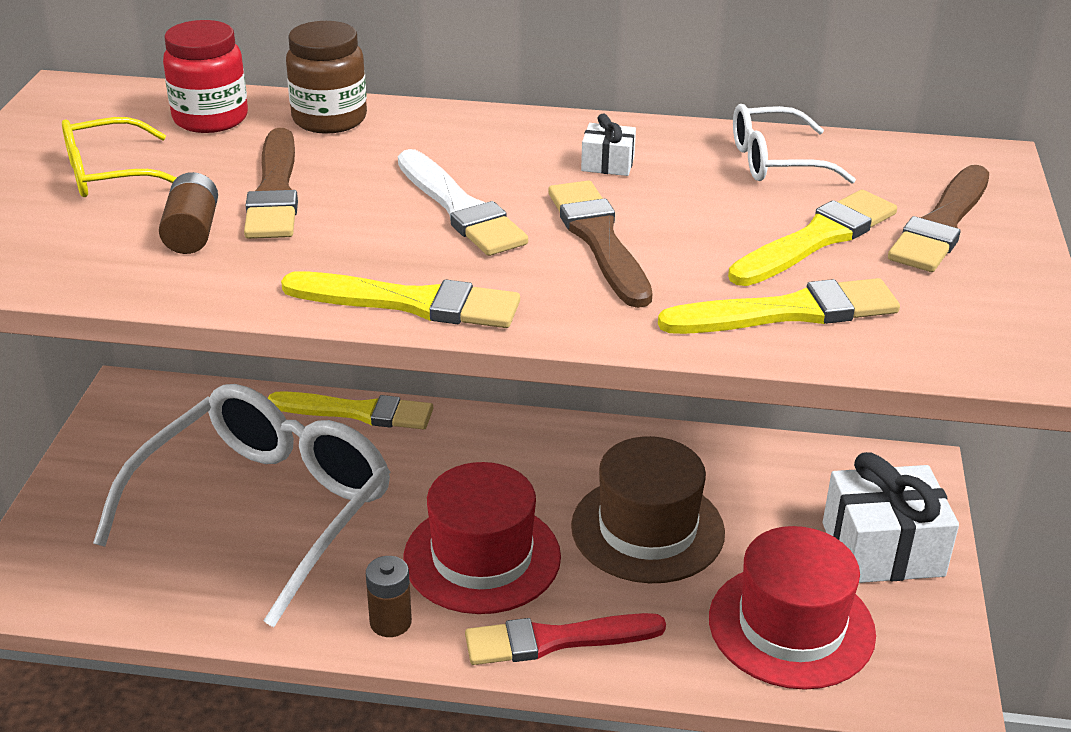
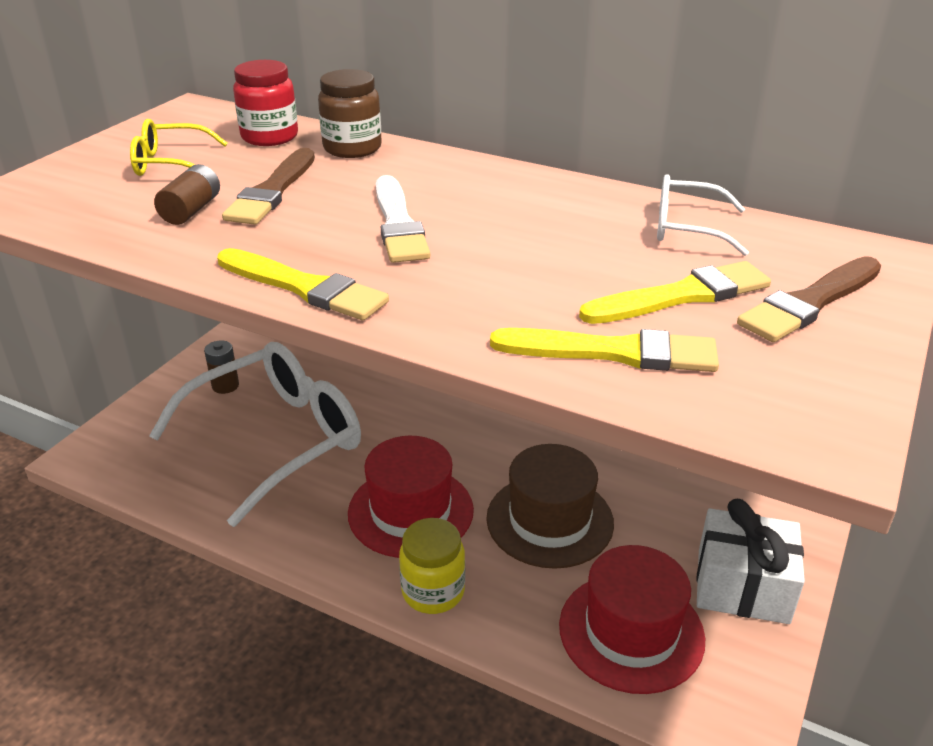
camera: 20 degrees right, 0 degrees up
(357, 412) = (378, 383): yellow brush -> none
(390, 622) = (318, 544): brown battery -> brown battery (225, 386)
(556, 640) = (433, 591): red brush -> yellow jar
(599, 240) = (491, 265): brown brush -> none
(607, 164) = (541, 209): white gift -> none

